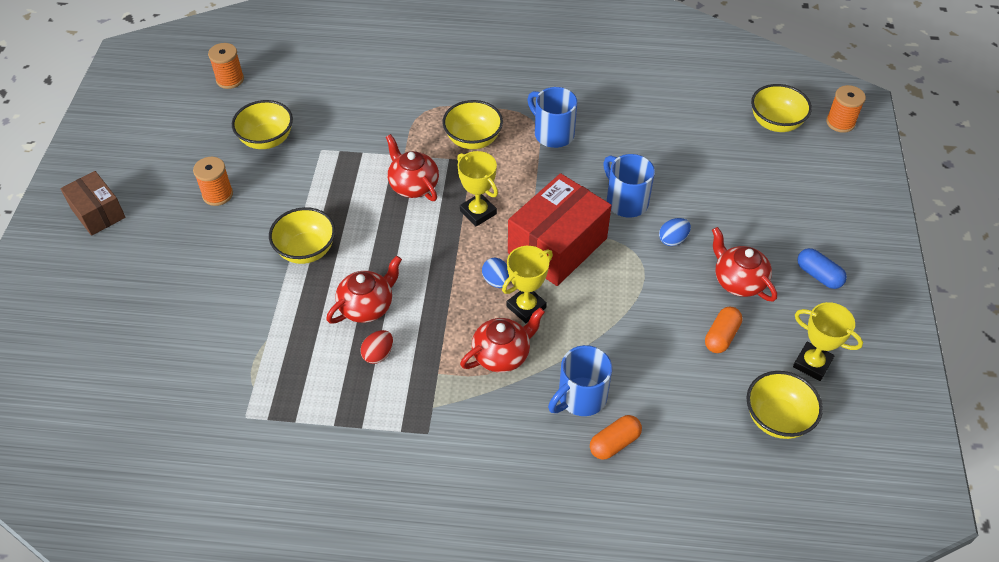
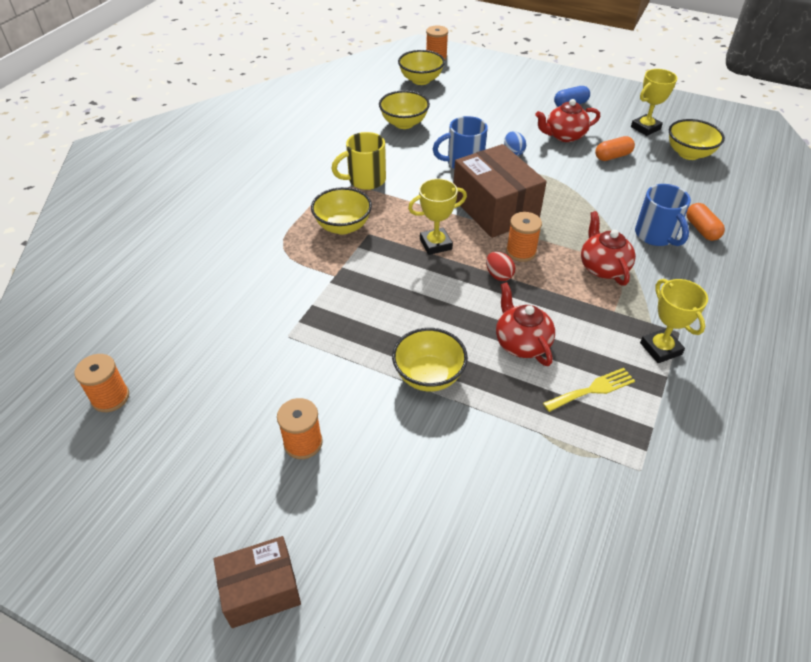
camera: 70 degrees left, 5 degrees down
(267, 140) = (241, 380): yellow bowl -> yellow bowl (404, 123)
(326, 369) = (592, 389): none -> yellow fork
(378, 354) = (583, 347): red egg -> red egg (498, 275)
(413, 185) = (379, 278): red teapot -> none
(496, 281) = (521, 252): blue egg -> orange spool
(526, 307) = (555, 242): yellow trophy -> yellow trophy (660, 348)
(552, 134) = (365, 180): blue mug -> yellow mug
(557, 245) = (495, 209): red box -> brown box
(721, 336) = (612, 156): orange capsule -> orange capsule turned 75 degrees counterclockwise

